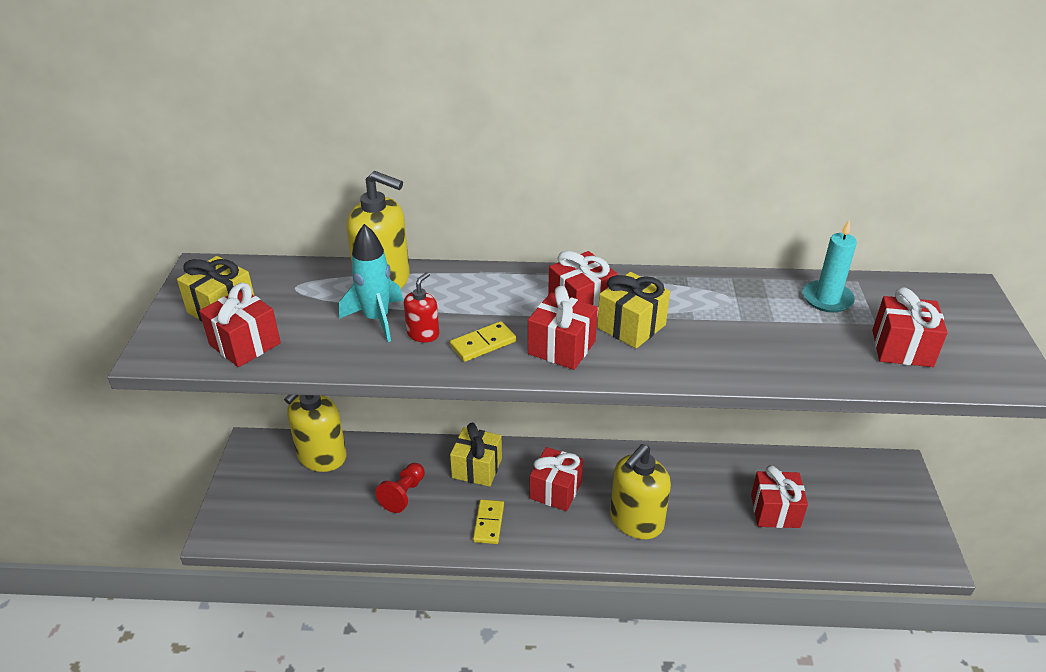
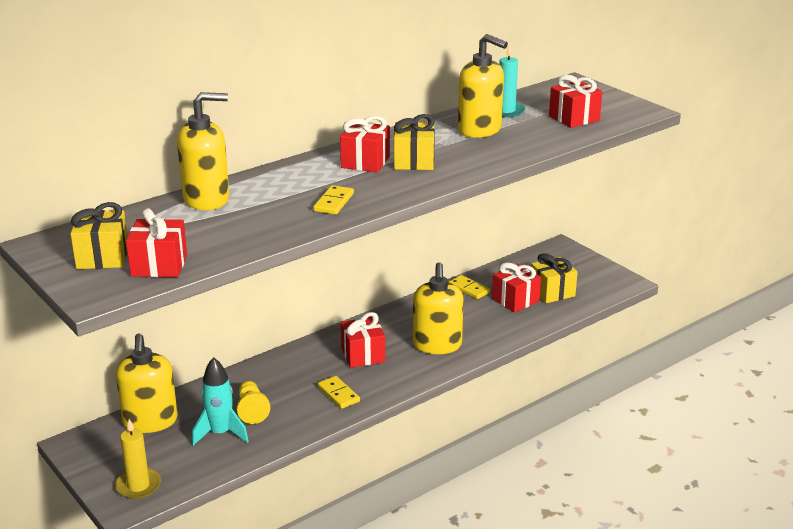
camera: 40 degrees left, 10 degrees down
(246, 519) = (138, 486): none -> yellow candle
(376, 319) = (237, 218): turquoise rocket -> turquoise rocket (220, 433)
(403, 494) = (252, 410): red pawn -> yellow pawn
(423, 334) = (284, 213): red soap dispenser -> none
(477, 468) = (289, 370): yellow gift -> yellow gift (552, 292)
(561, 347) = (387, 185): red gift -> none
(739, 468) = (469, 289): none -> yellow domino
(761, 314) = (480, 130): none -> yellow soap dispenser

